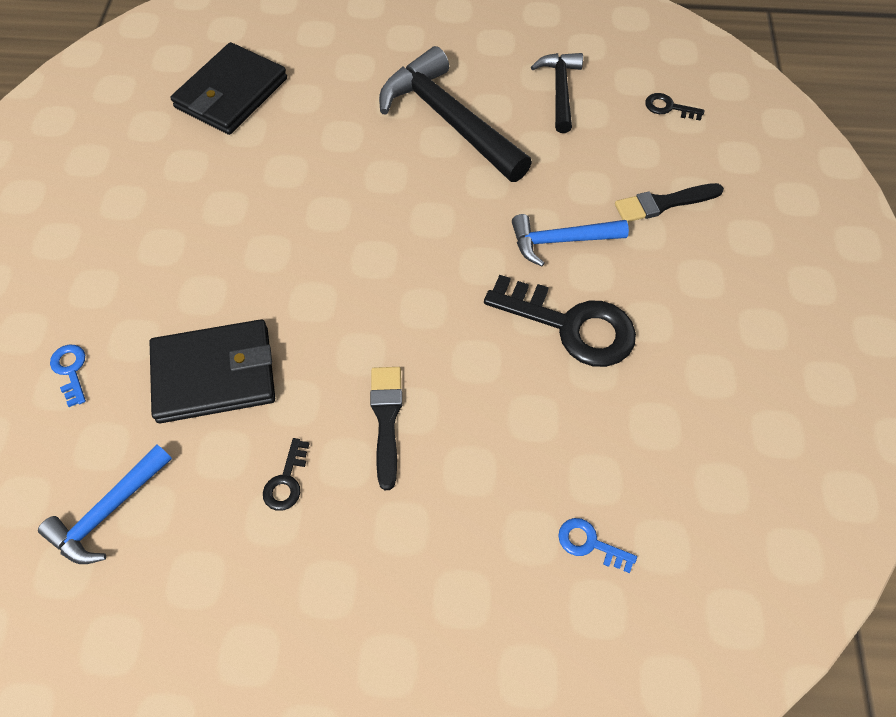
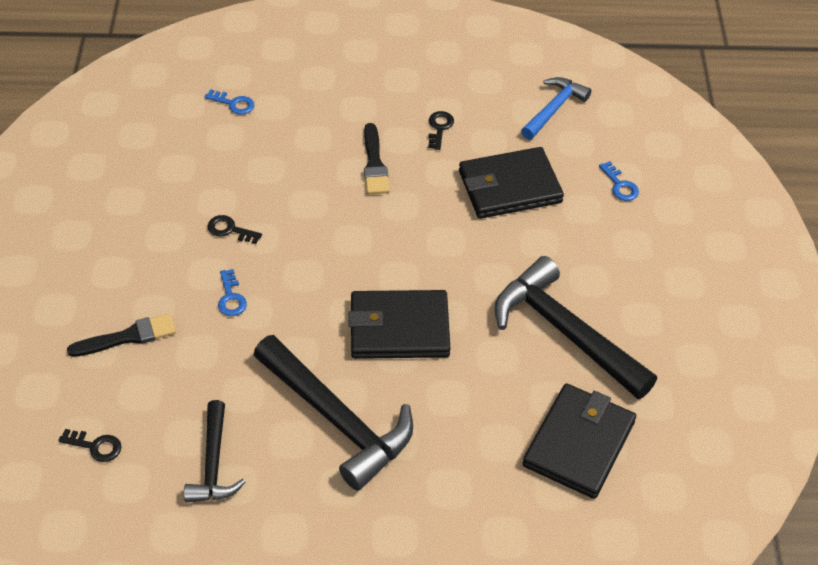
camera: 175 degrees right, 10 degrees down
(208, 190) = (565, 332): none -> black hammer
(381, 201) = (399, 328): none -> black wallet
(561, 241) = (231, 298): blue hammer -> blue key
(571, 326) = (230, 230): black key -> black key, size x0.45

